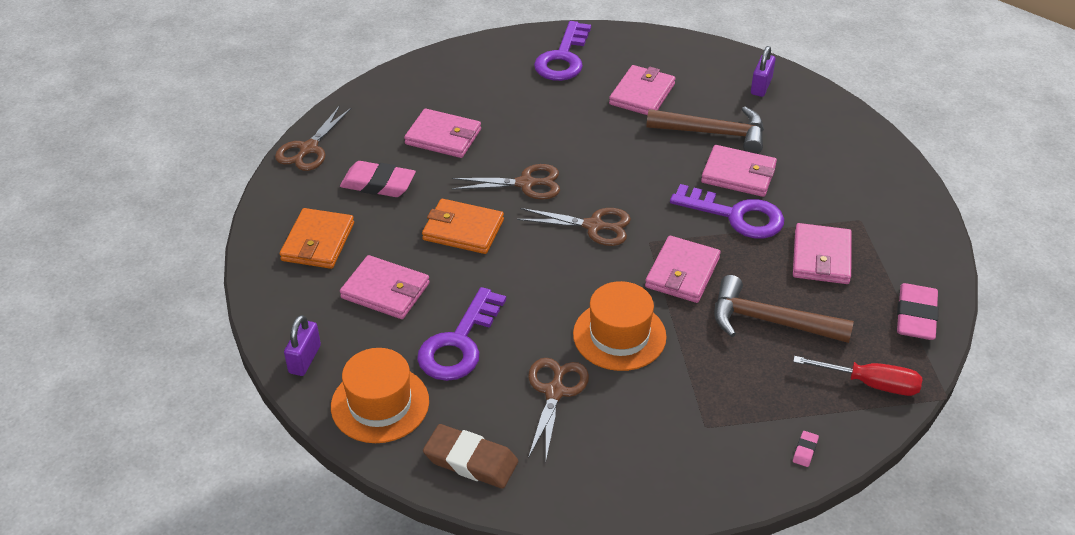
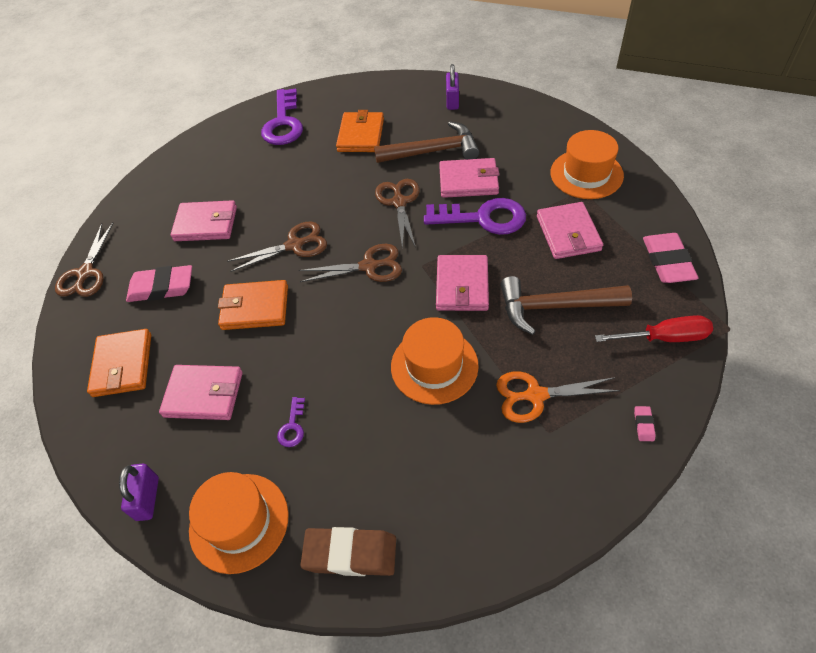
camera: 15 degrees left, 10 degrees up
(459, 344) = (292, 427): purple key -> purple key, size x0.44
(555, 392) = (400, 446): brown scissors -> brown scissors (399, 202)
(642, 94) = (361, 135): pink wallet -> orange wallet
(708, 392) = (535, 395): none -> orange scissors
(874, 205) = (586, 174): none -> orange hat

